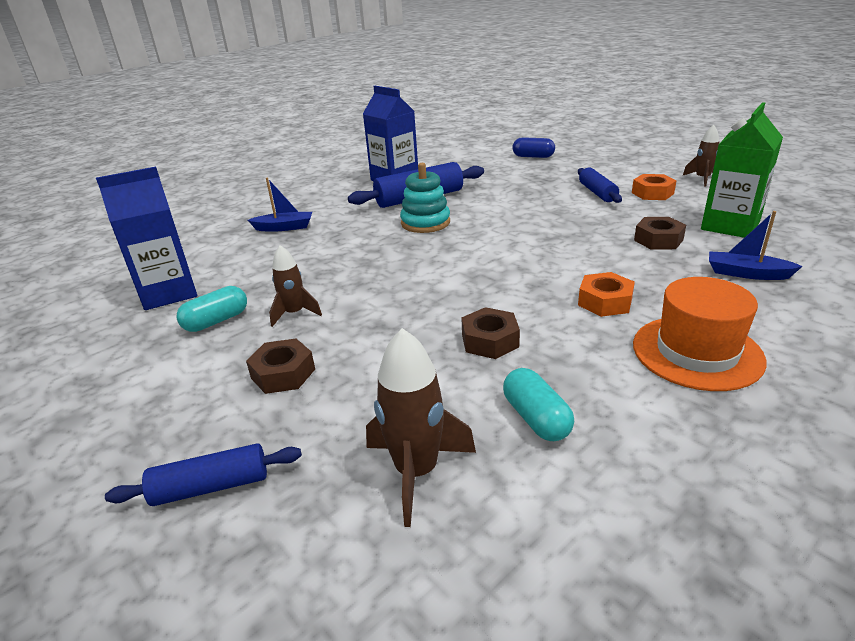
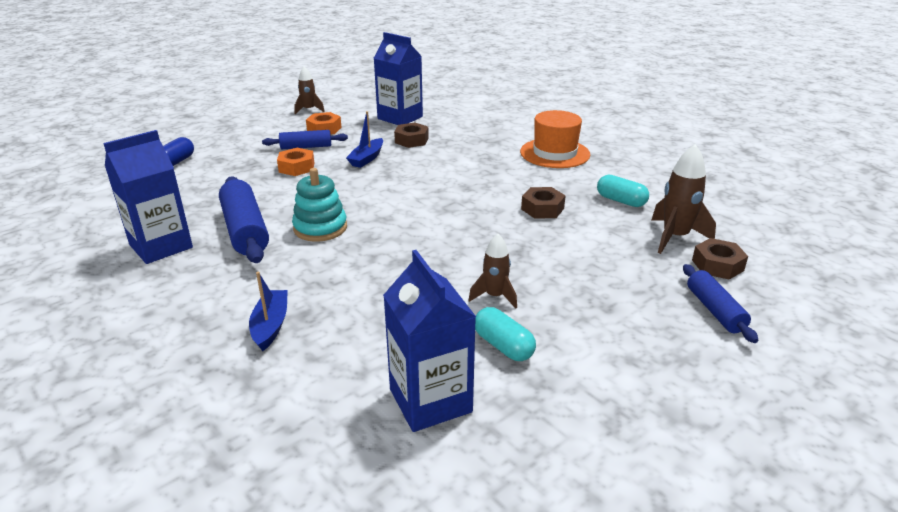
camera: 90 degrees left, 0 degrees up
(283, 374) = (589, 293): brown nut -> brown nut (717, 265)
(536, 418) = (621, 201): turquoise capsule -> turquoise capsule turned 60 degrees clockwise
(605, 302) = (496, 168): orange nut -> orange nut (296, 167)
(730, 226) = (400, 118): green carton -> blue carton
(746, 273) = (469, 126): blue boat -> blue boat (367, 158)

